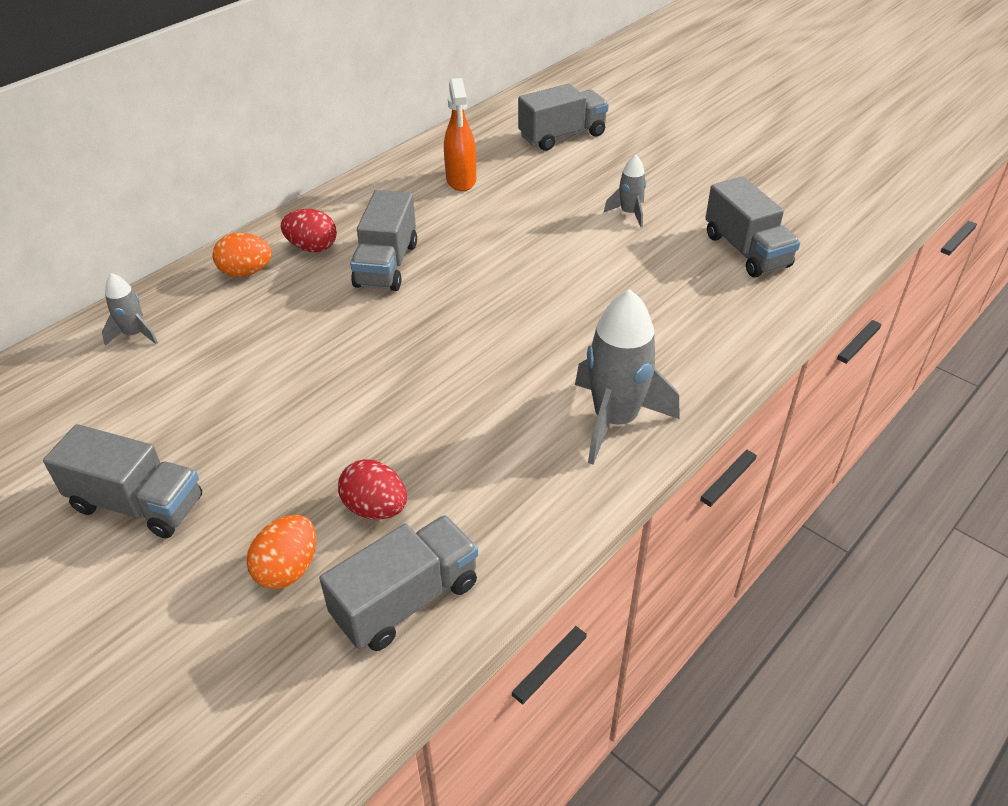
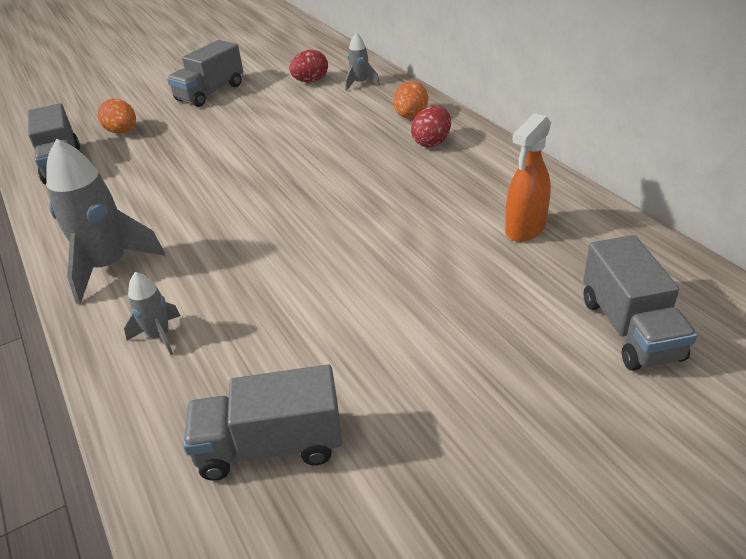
camera: 110 degrees right, 5 degrees down
(375, 508) = (135, 158): red egg -> red egg (310, 81)
(386, 265) = (388, 175): grey truck -> none
(461, 180) = (525, 229): orange spray bottle -> orange spray bottle turned 60 degrees counterclockwise
(629, 213) = (407, 350): grey rocket -> grey rocket (159, 336)

